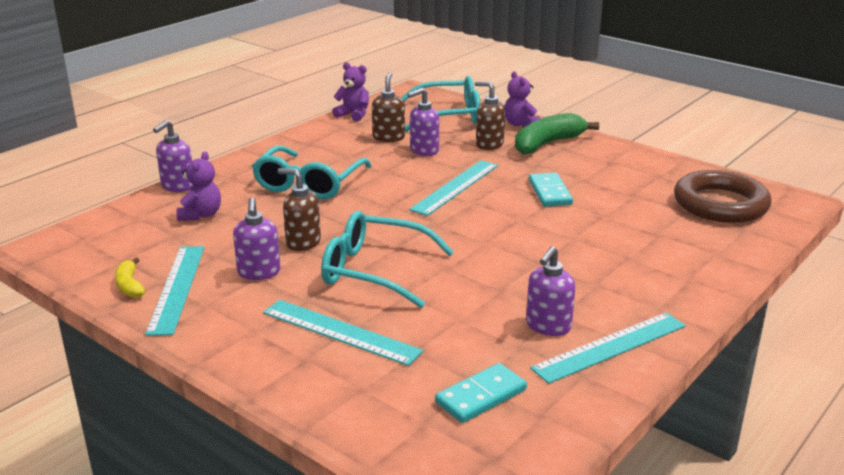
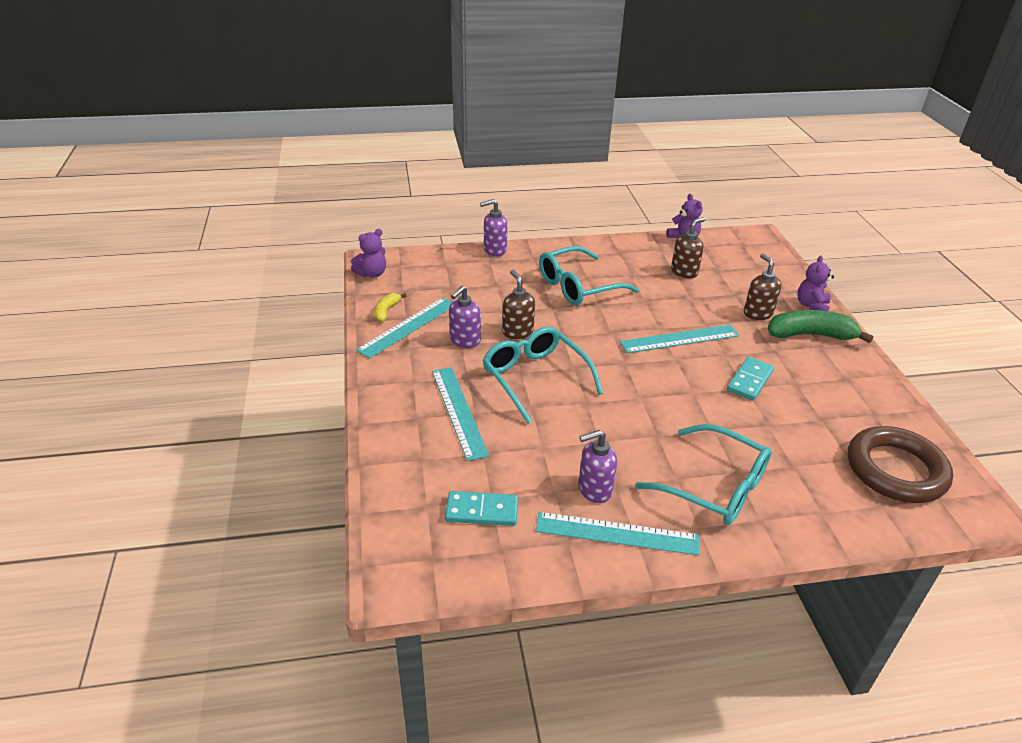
camera: 40 degrees right, 10 degrees up
(201, 215) = (482, 279): purple teddy bear -> purple teddy bear (372, 274)
(424, 151) = (696, 295): purple soap dispenser -> none
(448, 116) = (759, 272): turquoise glasses -> turquoise glasses (714, 486)

